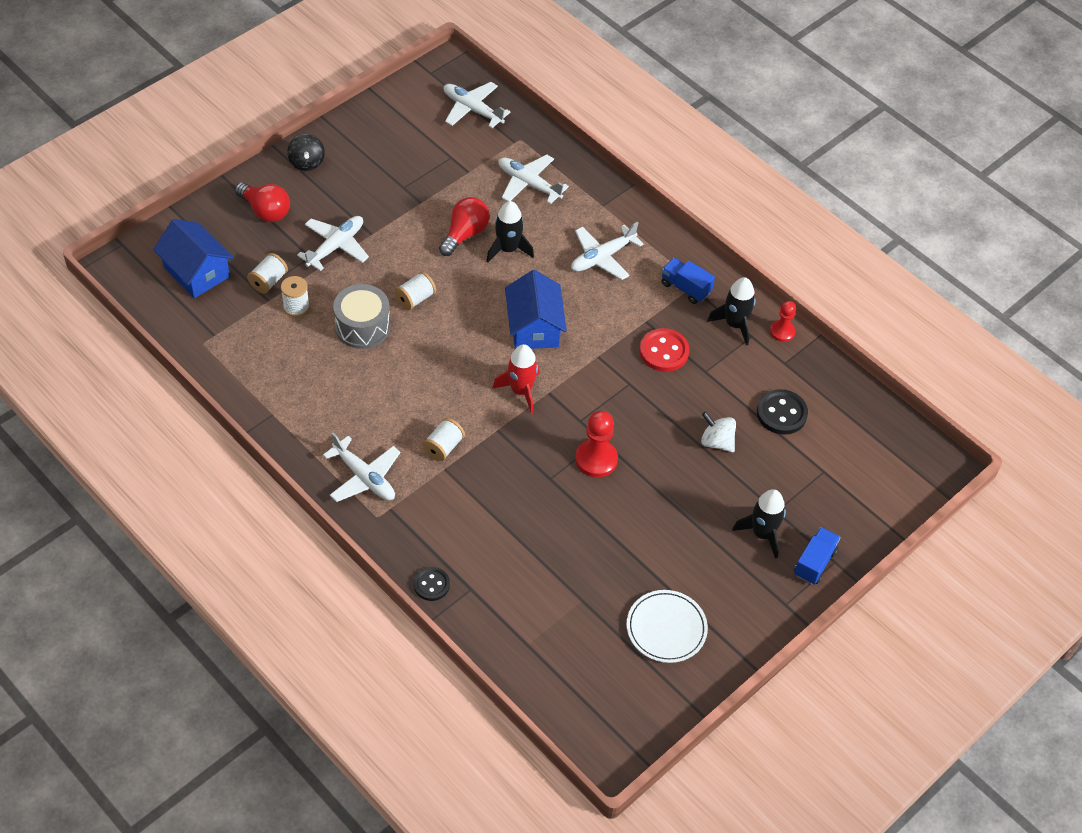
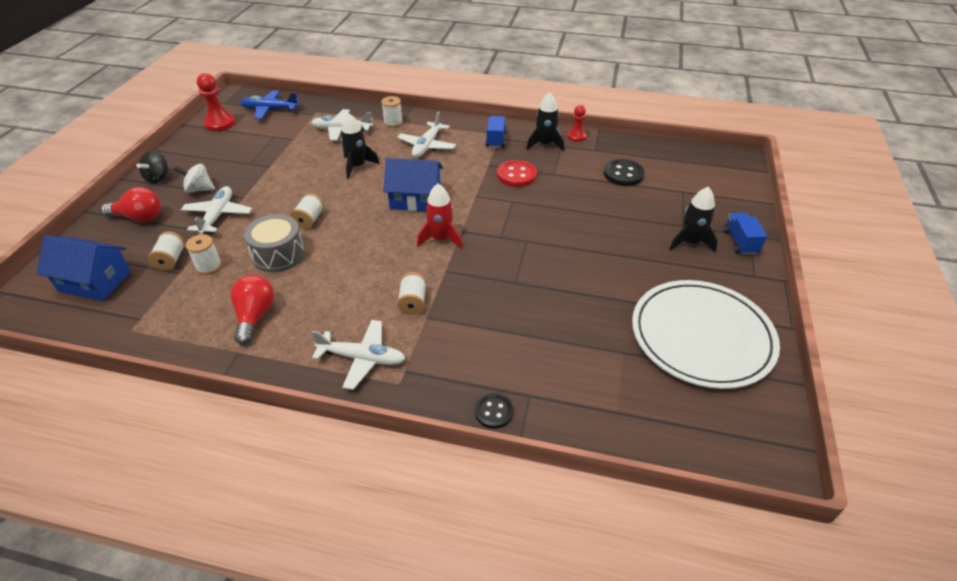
camera: 30 degrees left, 10 degrees down
(307, 162) = (158, 178): black spinning top -> black spinning top turned 60 degrees clockwise
(465, 234) = (318, 170): red light bulb -> red light bulb (255, 316)
(472, 109) = (270, 110): white plane -> blue plane
(534, 327) = (415, 199): blue house -> blue house turned 45 degrees counterclockwise
(592, 201) = (393, 122): none -> white spool
(596, 459) = (535, 254): red pawn -> red pawn (220, 123)
(666, 628) = (701, 336): white plate -> white plate, size x1.82
(685, 288) = (496, 140): blue truck -> blue truck turned 90 degrees clockwise
(716, 442) = (602, 206): white spinning top -> white spinning top (199, 189)

